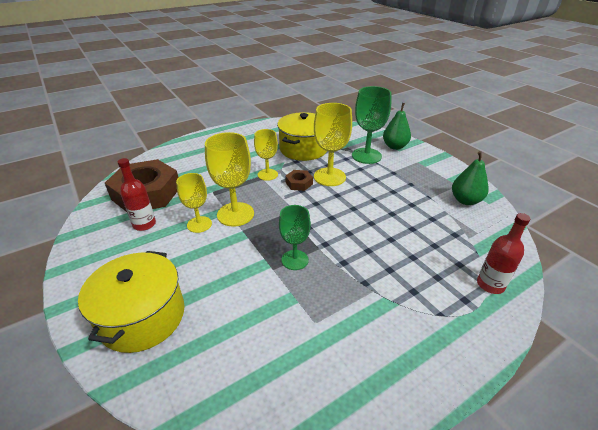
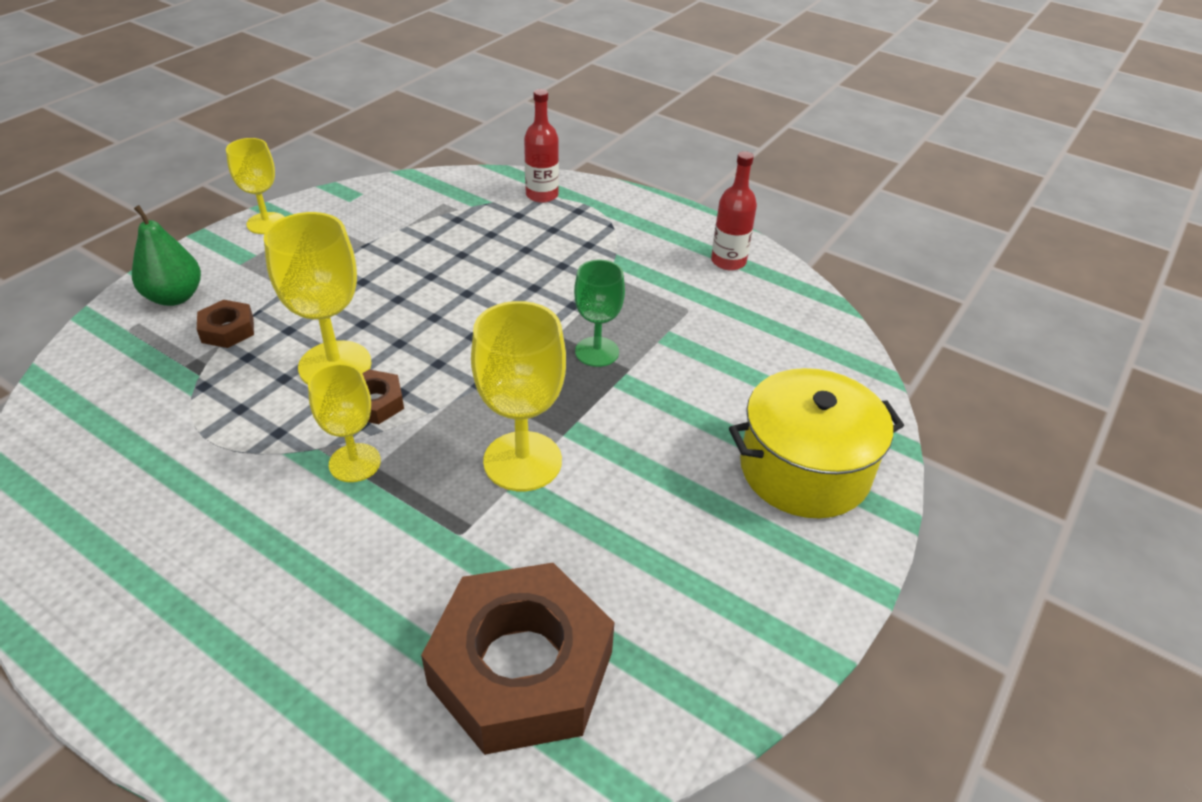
camera: 115 degrees left, 5 degrees up
(144, 224) = (628, 595): red bottle -> red bottle (728, 261)
(199, 224) = (580, 502): yellow goblet -> yellow goblet (266, 223)
(303, 149) = (209, 436): yellow pot -> none
(366, 156) = (228, 330): green goblet -> brown nut
(465, 200) = (363, 212): green pear -> none

